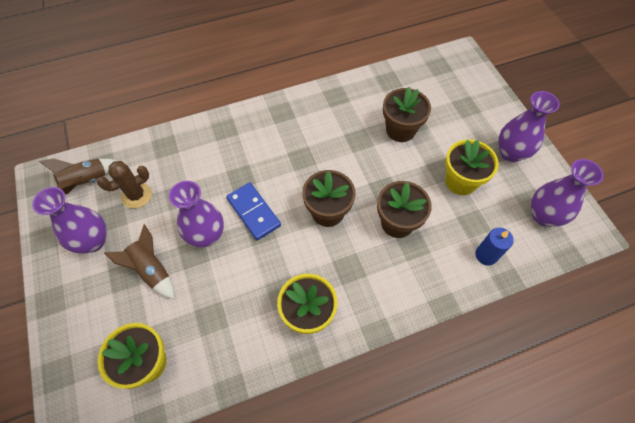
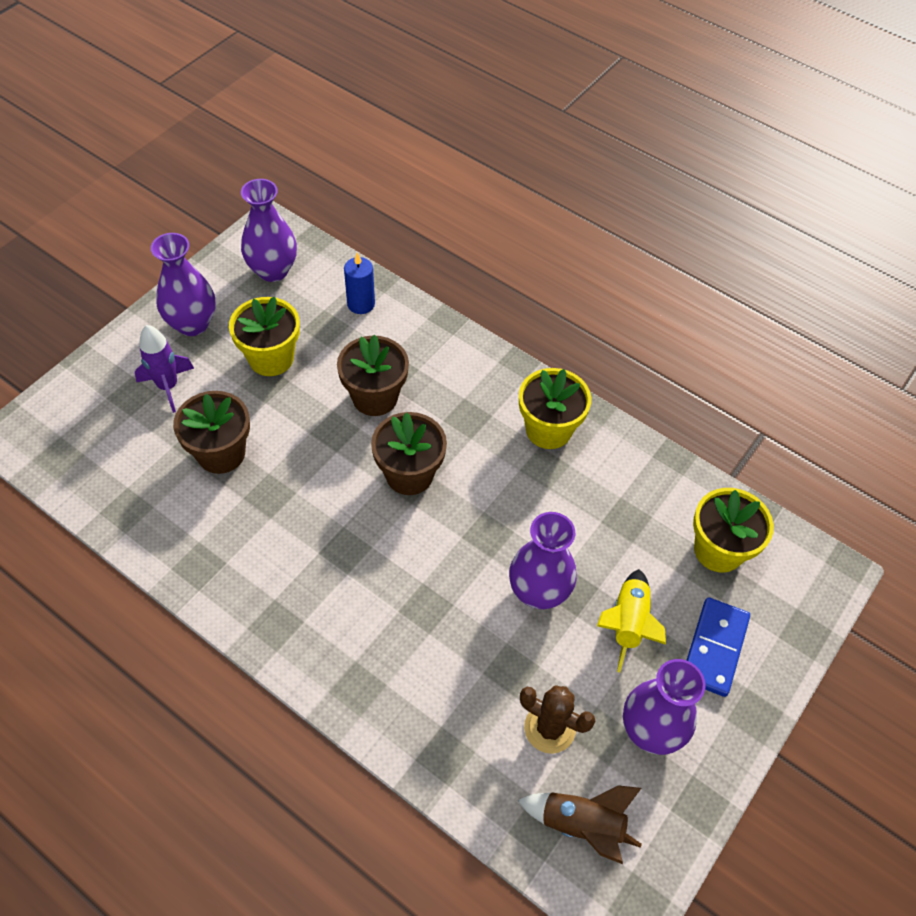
camera: 125 degrees left, 5 degrees down
(151, 270) = (627, 623): brown rocket -> yellow rocket
(254, 212) = (467, 557): blue domino -> blue domino (714, 648)
(464, 124) = (168, 386): none -> purple rocket

